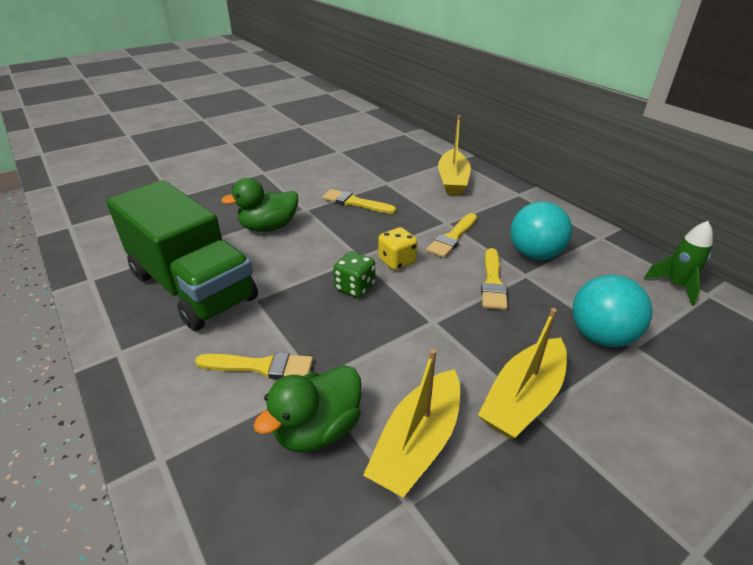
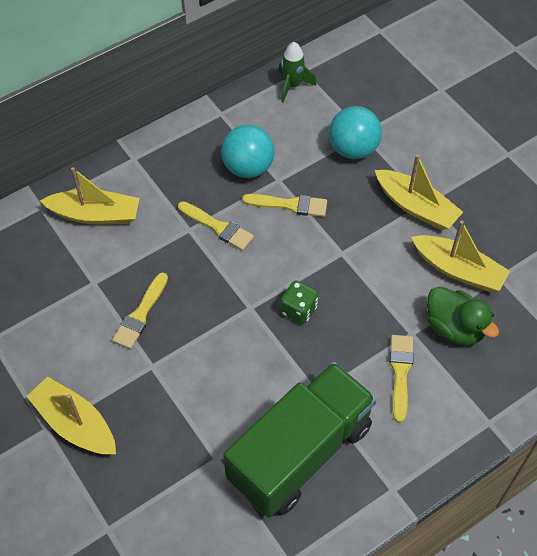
camera: 90 degrees left, 20 degrees up
(263, 181) = (75, 424): none -> yellow boat
(268, 227) = (191, 399): green duck -> none
(397, 261) = (258, 276): yellow dice -> none

